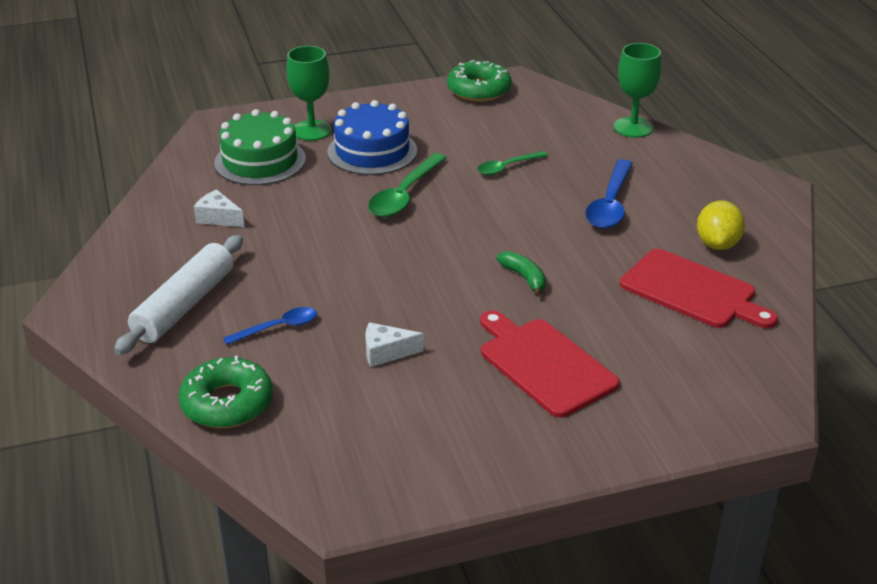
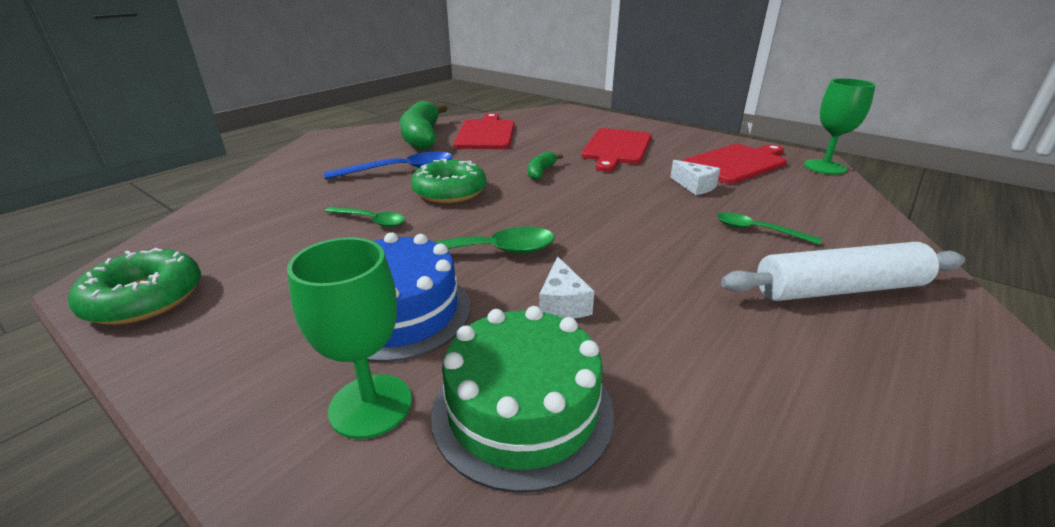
camera: 125 degrees left, 5 degrees down
(218, 218) = (699, 359): white cheese -> white cheese (562, 303)
(227, 403) = (850, 215): green donut -> green donut (450, 191)
(278, 327) = (757, 230): blue spoon -> green spoon
(402, 427) = (736, 163): none -> red cutting board
(633, 127) = (240, 190): green goblet -> green goblet (825, 167)
(717, 244) = (422, 137): yellow lemon -> green banana

